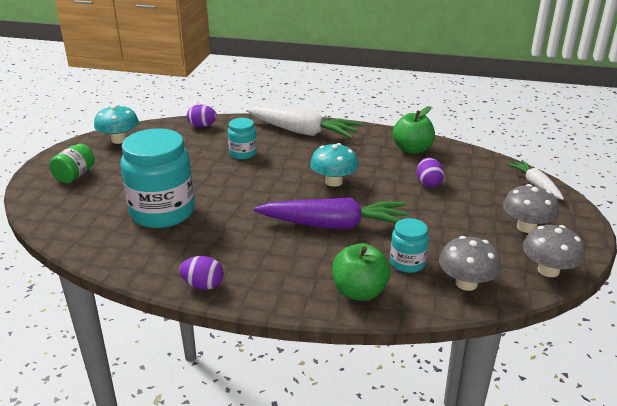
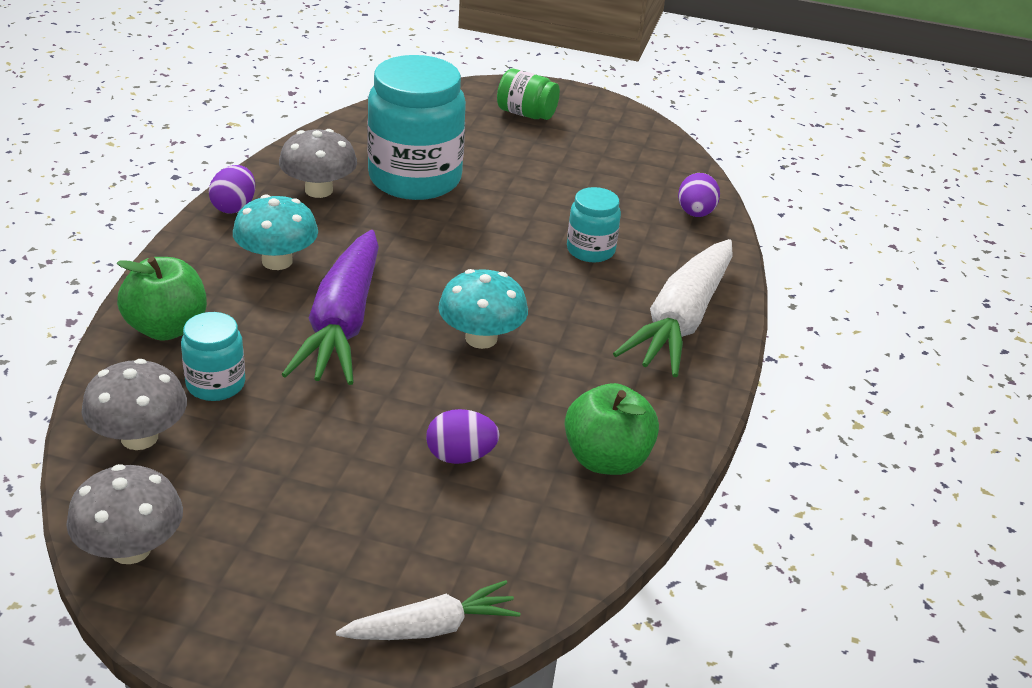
camera: 90 degrees right, 5 degrees up
(119, 140) = (638, 141): turquoise mushroom -> turquoise mushroom (277, 261)
(526, 227) = (271, 560): grey mushroom -> grey mushroom (319, 190)

